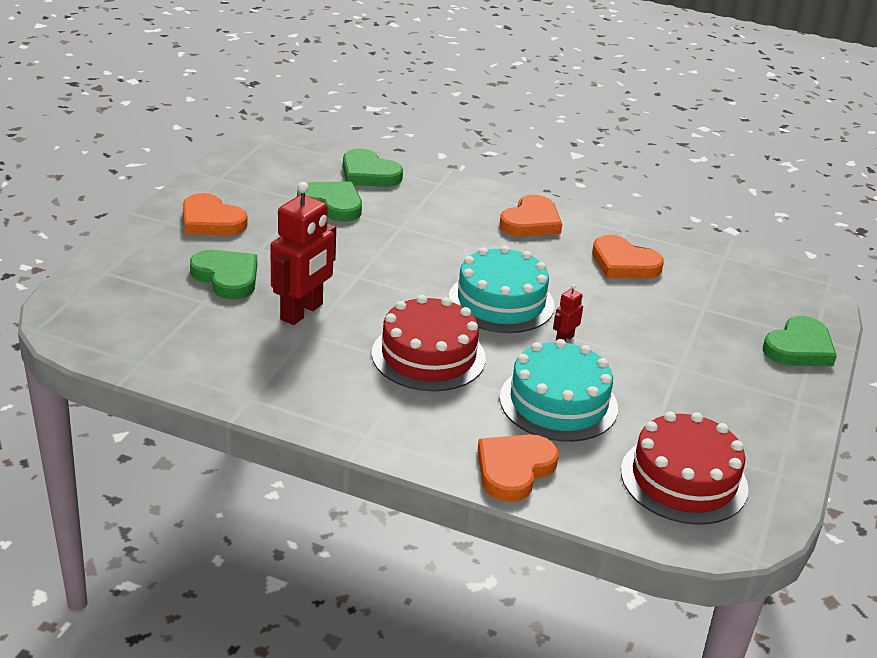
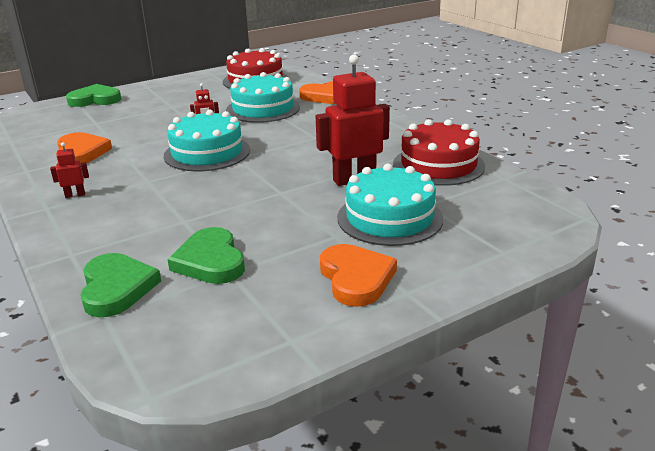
camera: 140 degrees left, 5 degrees down
(227, 277) = (389, 218): green heart -> turquoise cake
(428, 356) = (301, 139): red cake -> red cake (438, 165)
(531, 222) = (75, 195): orange heart -> red robot

